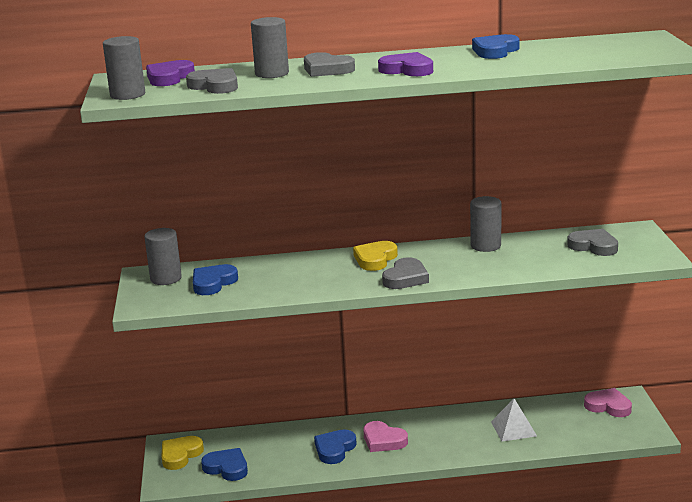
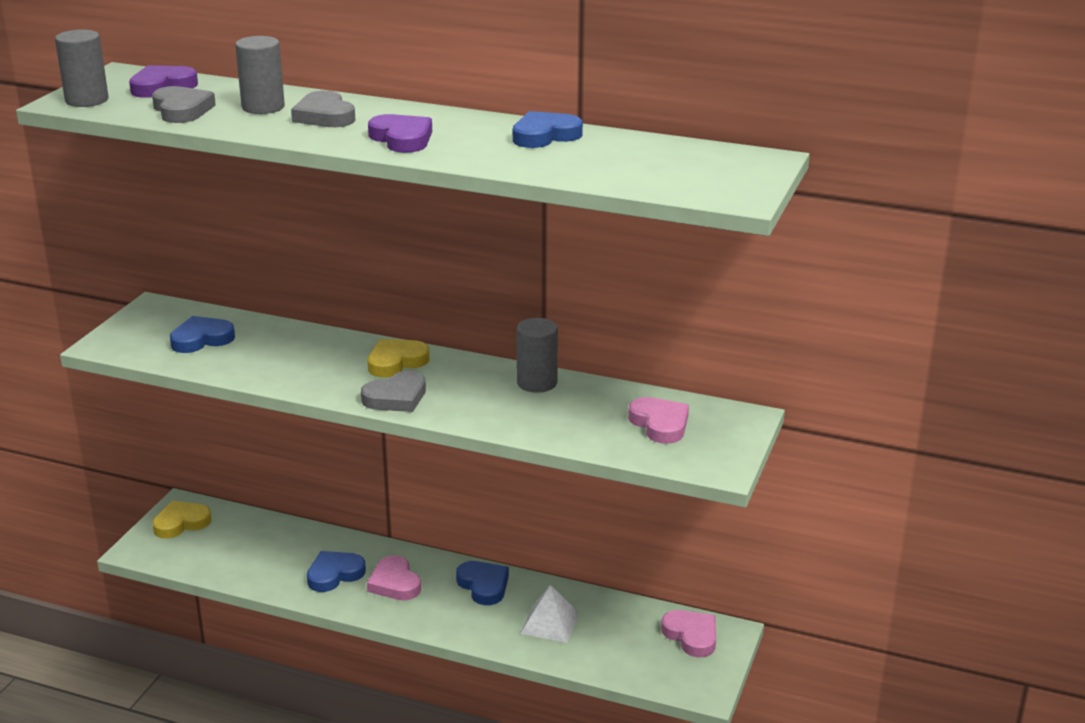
camera: 25 degrees right, 5 degrees up
(166, 278) = (166, 319): grey cylinder -> none
(227, 468) = (209, 555): blue heart -> blue heart (483, 585)
(594, 246) = (660, 424): grey heart -> pink heart

